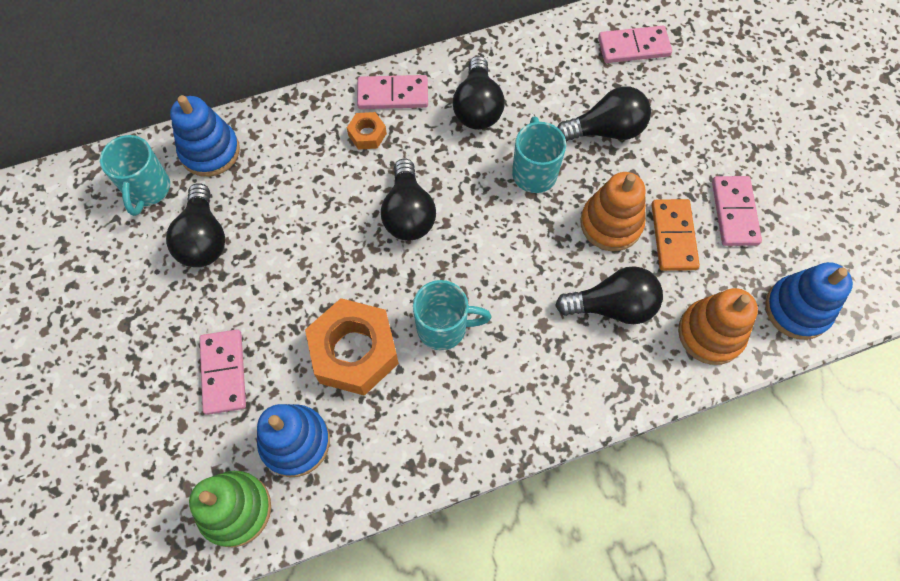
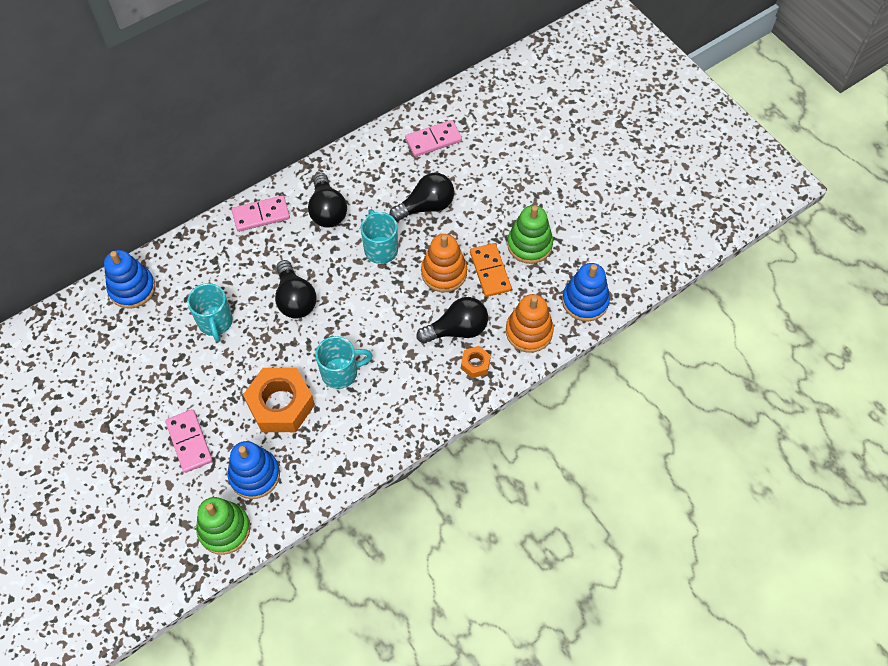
camera: 15 degrees left, 5 degrees down
(147, 190) = (92, 327): turquoise mug -> turquoise mug (215, 323)
(204, 239) = (146, 353): black light bulb -> none
(367, 134) = (249, 249): orange nut -> orange nut (475, 364)
(734, 212) = (529, 244): pink domino -> green stacking toy

